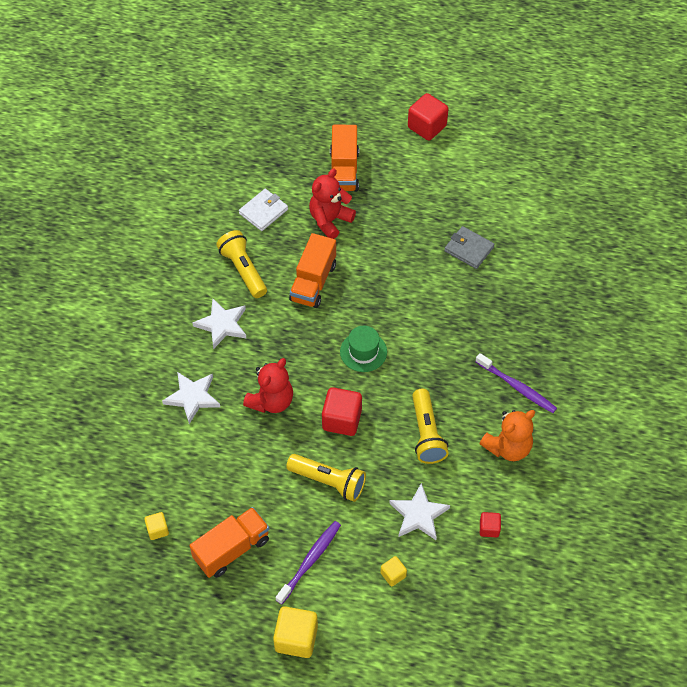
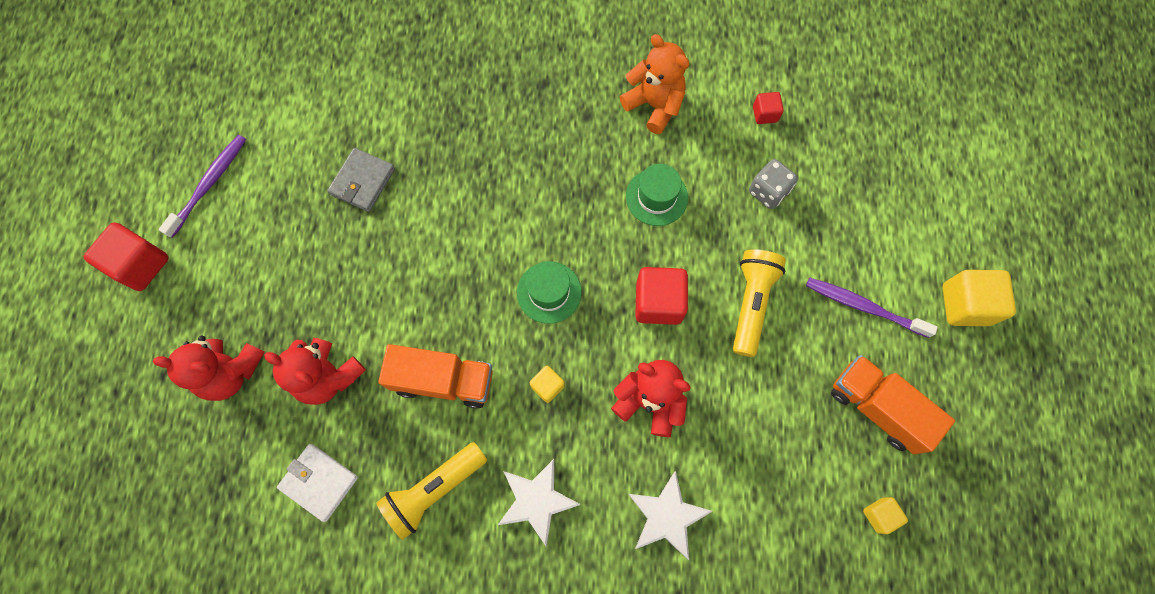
camera: 100 degrees left, 15 degrees up
(344, 170) = (231, 372): orange truck -> red teddy bear
(393, 575) = (852, 209): yellow cube -> yellow cube (547, 386)
(418, 515) = (768, 191): white star -> grey dice
(426, 434) = (656, 197): yellow flashlight -> green hat
(517, 387) = (568, 103): purple toothbrush -> purple toothbrush (209, 184)

